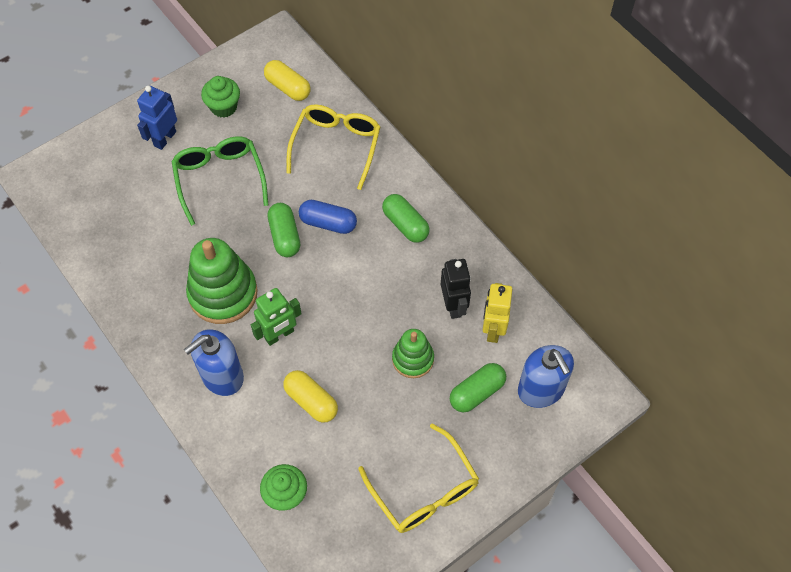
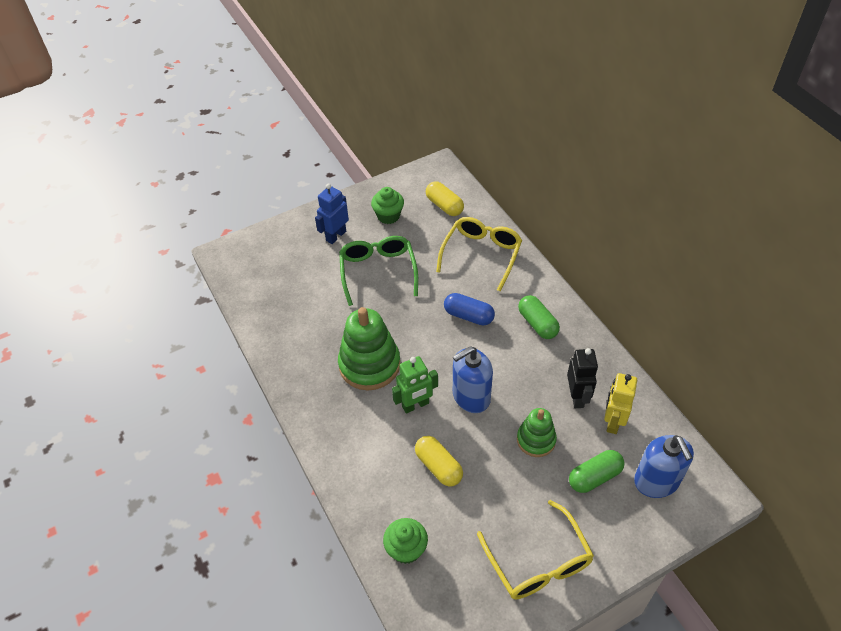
camera: 10 degrees right, 10 degrees down
(222, 376) = (360, 435): blue soap dispenser -> blue soap dispenser (471, 396)
(285, 236) = (429, 323): green capsule -> none

